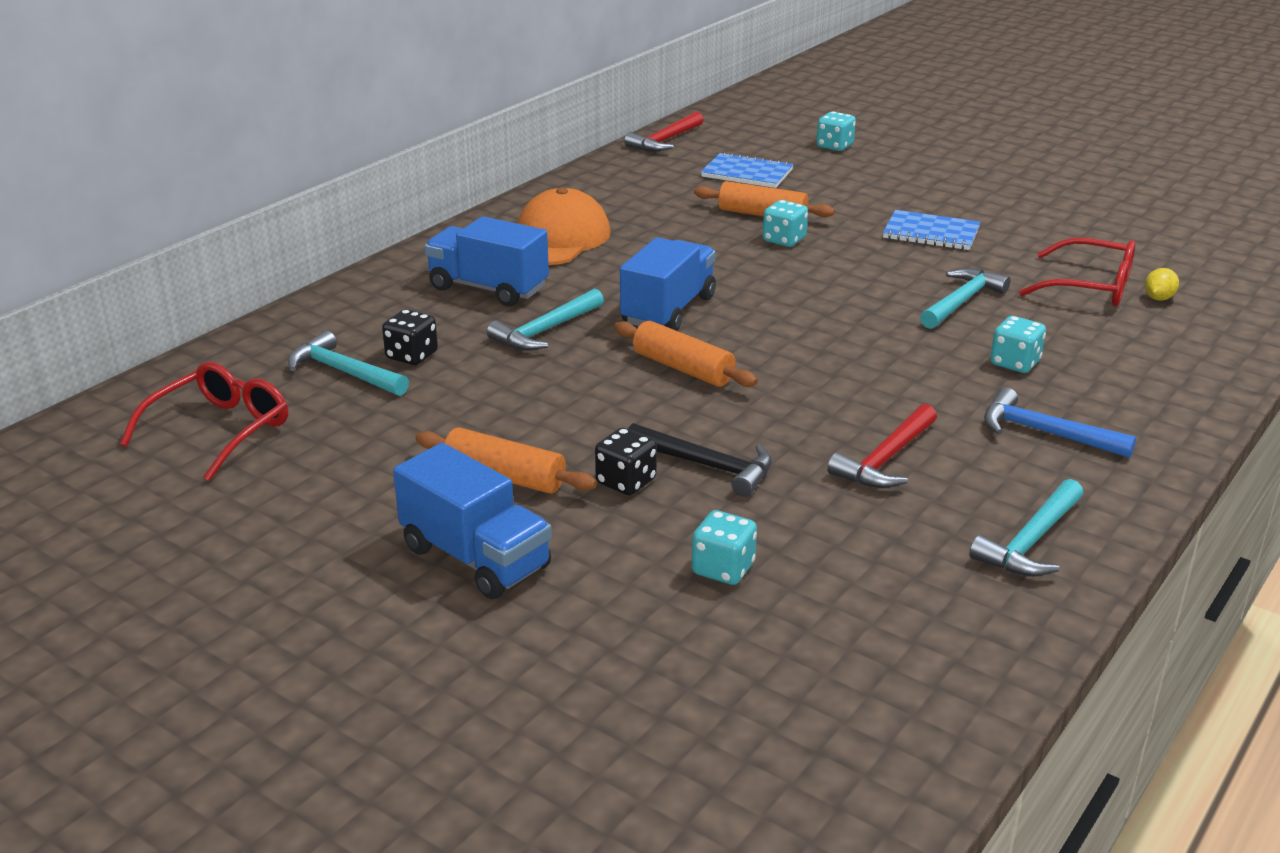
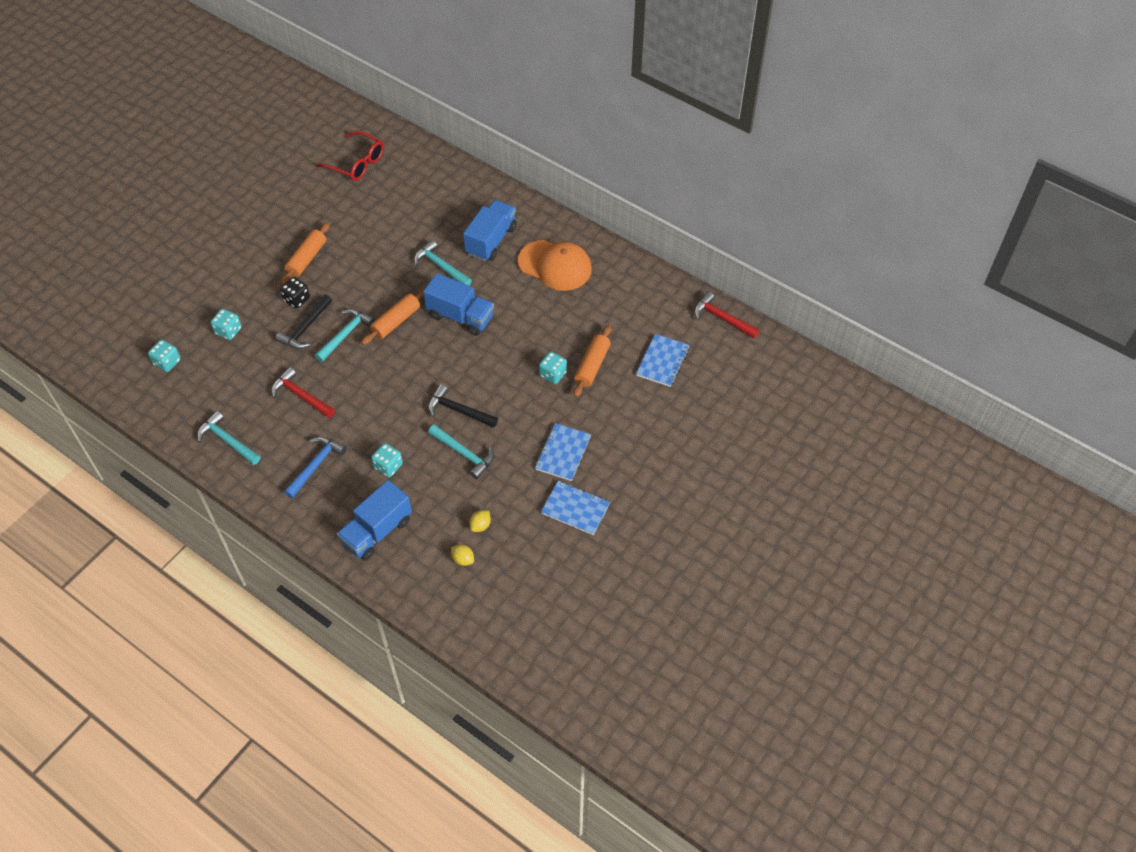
camera: 90 degrees right, 25 degrees up
(344, 372) = (404, 195): turquoise hammer -> turquoise hammer (345, 335)
(412, 356) = (418, 217): black dice -> none
(476, 558) = (250, 253): blue truck -> blue truck (377, 531)
(834, 146) = (719, 416): turquoise dice -> turquoise dice (167, 362)
(876, 307) = (458, 410): none -> black hammer
(1024, 225) = (575, 508): none -> blue notebook
(1090, 287) = (480, 525): red glasses -> yellow lemon

